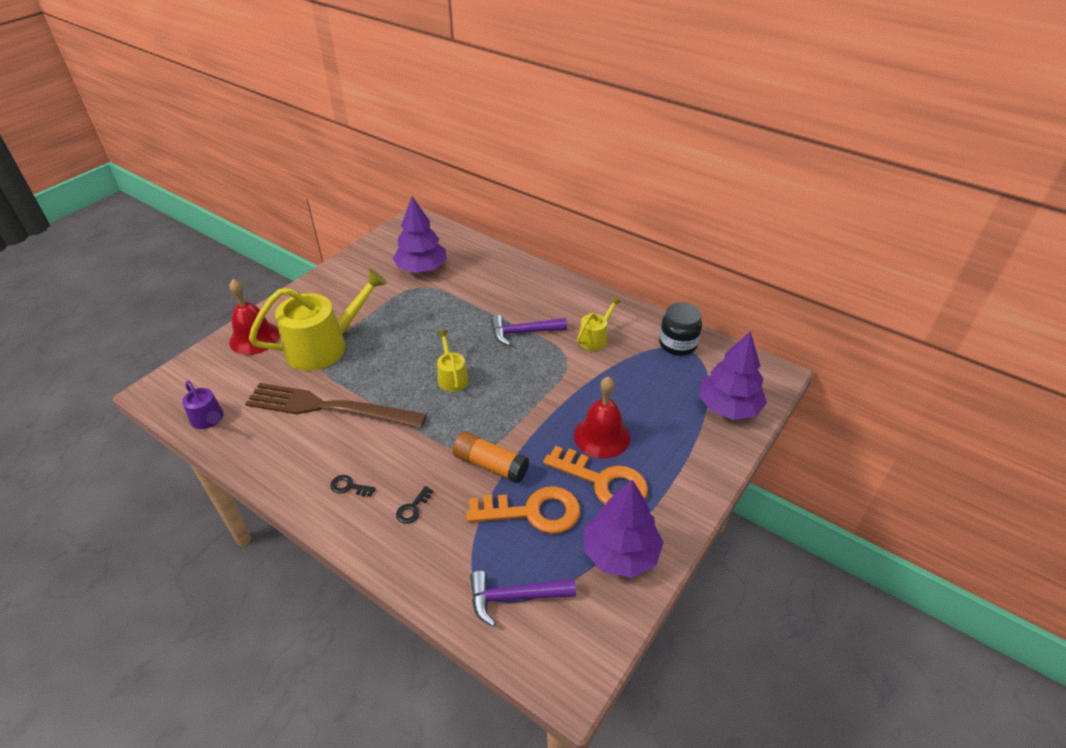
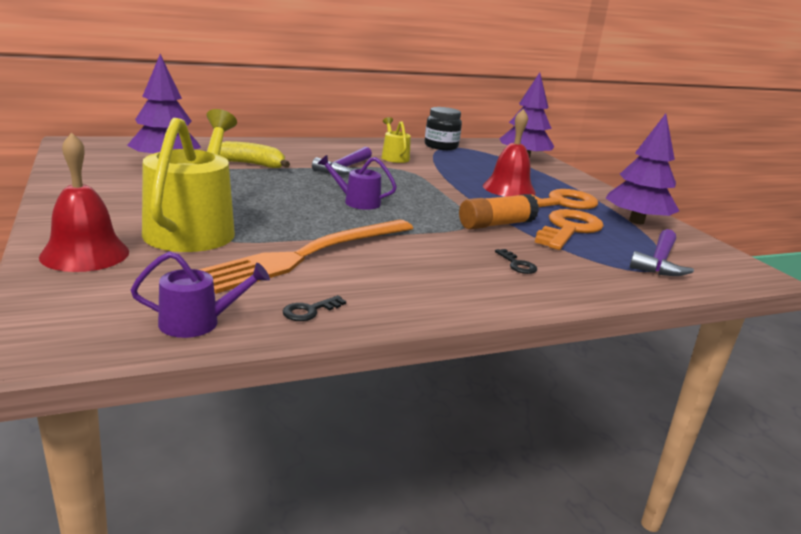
camera: 60 degrees left, 20 degrees down
(329, 407) = (308, 255): brown fork -> orange fork
(349, 486) = (451, 280): black key -> black key (309, 311)
(452, 377) = (357, 202): yellow watering can -> purple watering can
(469, 295) = (252, 164): none -> yellow banana

